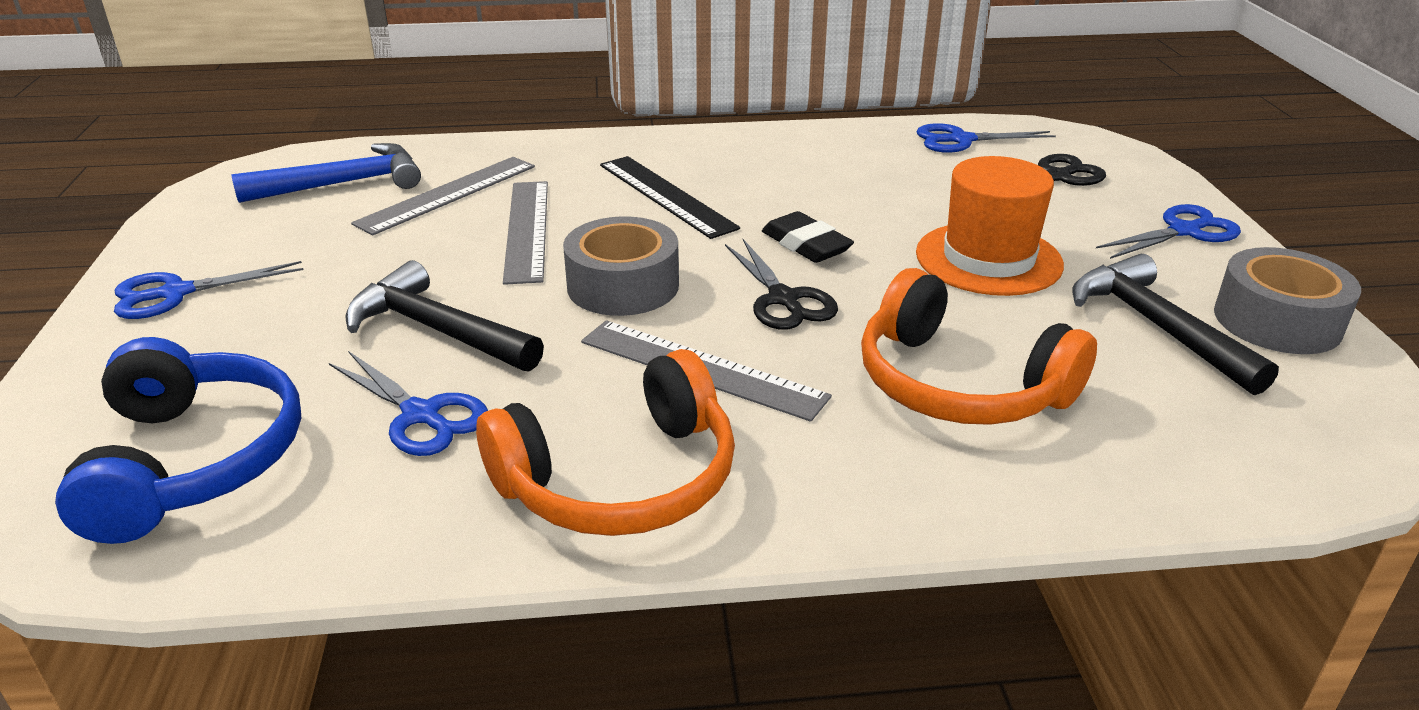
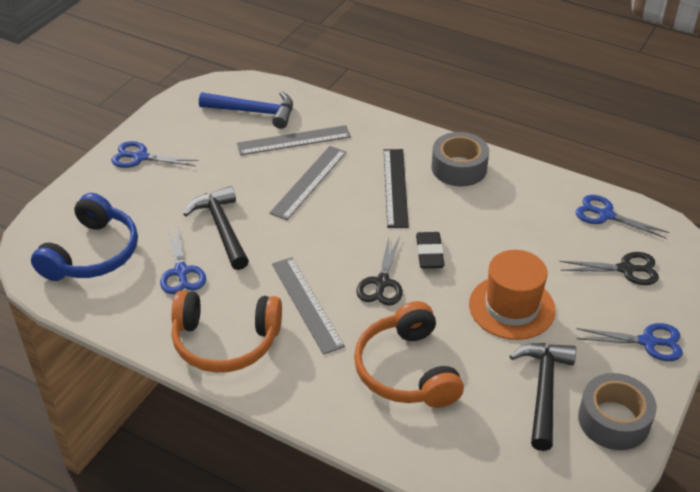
camera: 35 degrees right, 10 degrees up
(623, 286) = (319, 239): grey tape -> grey tape (459, 168)

